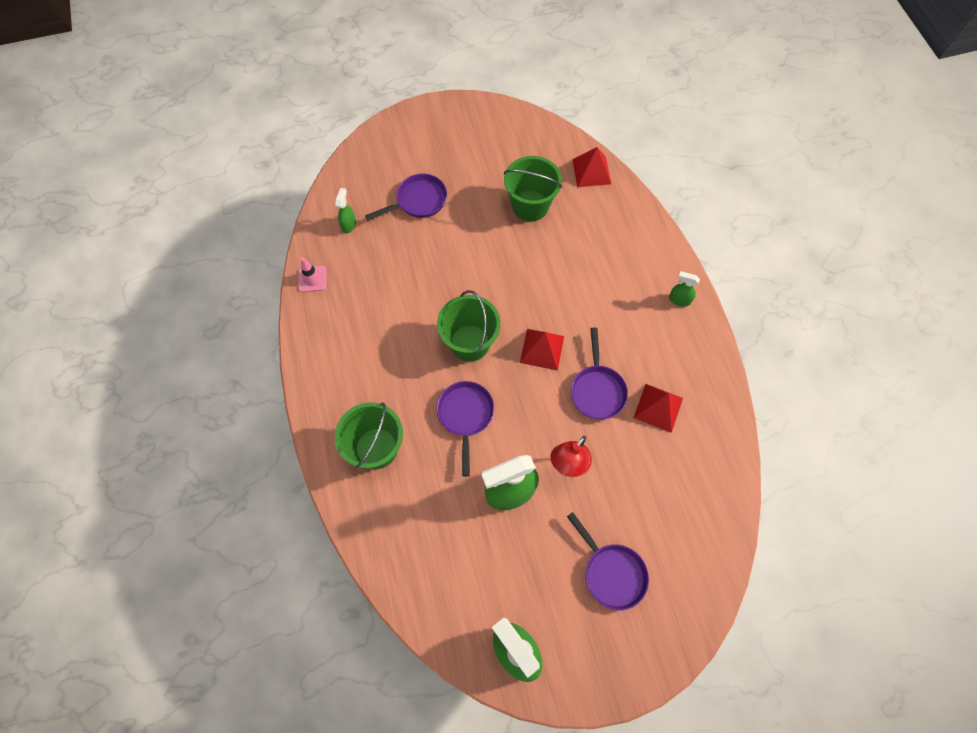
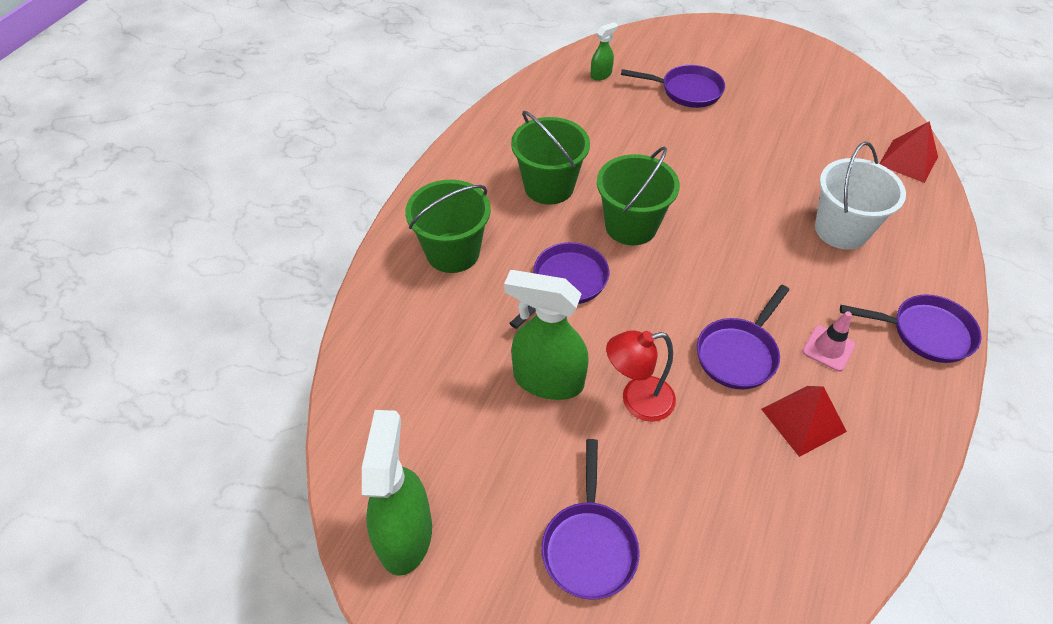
camera: 40 degrees right, 15 degrees down
(312, 279) = (528, 95): pink traffic cone -> pink traffic cone (828, 348)
(530, 205) = (806, 153): green bucket -> green bucket (549, 186)
(542, 349) = (706, 277): red pyramid -> none
(590, 255) = (841, 230): none -> white bucket
(679, 300) = (925, 332): green spray bottle -> purple pan

